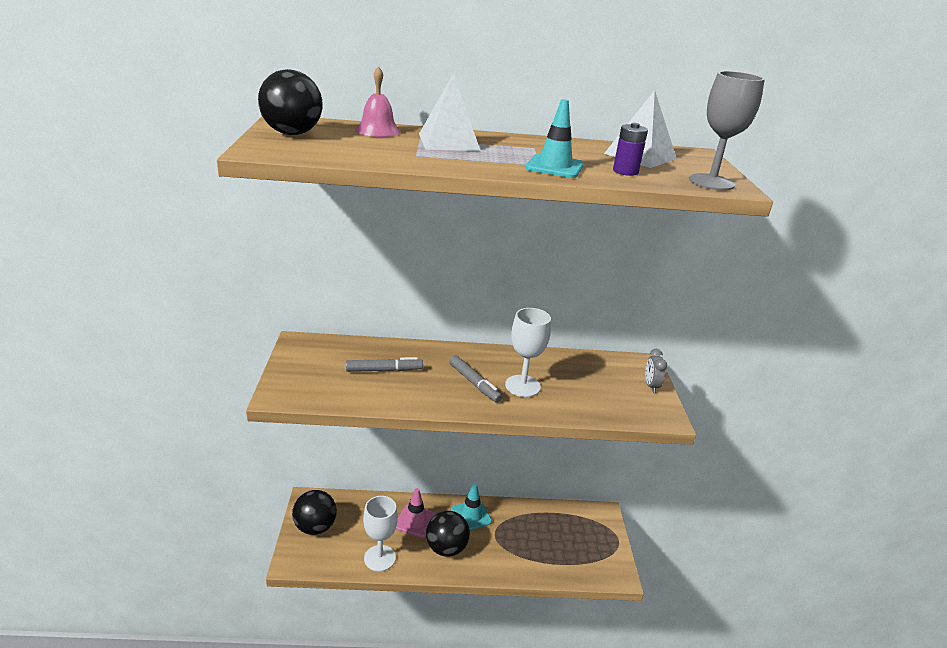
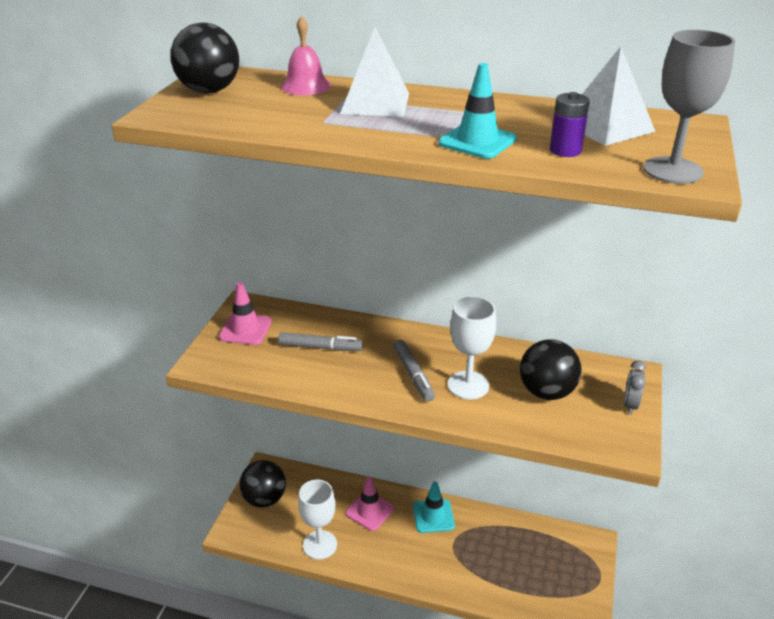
camera: 20 degrees right, 5 degrees up
(308, 362) = (245, 329): none -> pink traffic cone
(446, 548) = (394, 548): black ball -> black ball (546, 392)

